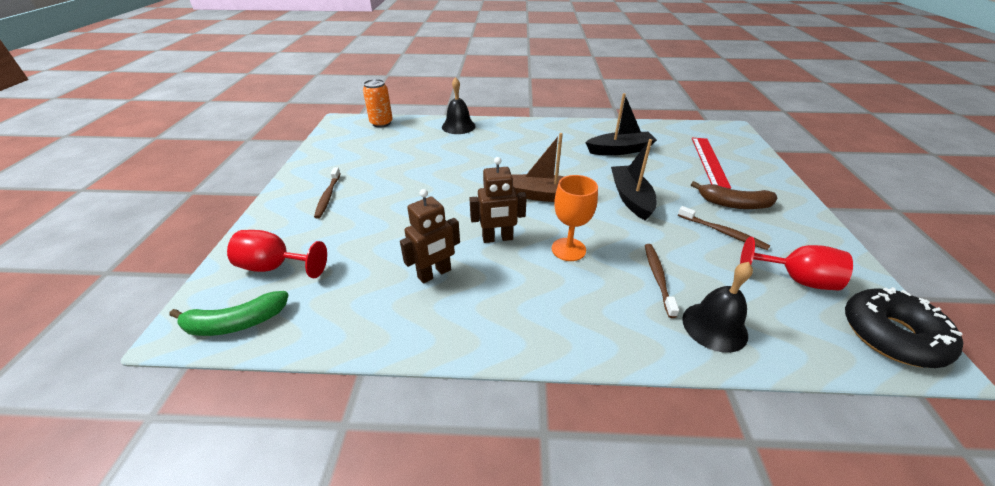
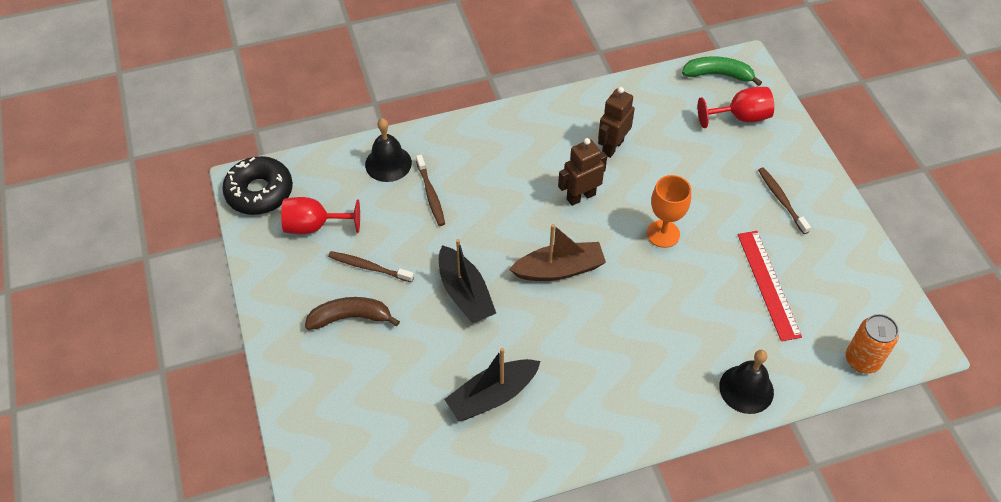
camera: 160 degrees right, 15 degrees up
(235, 323) = (718, 75): green banana -> green banana turned 45 degrees clockwise
(568, 249) = (512, 203): orange goblet -> orange goblet (663, 234)
(709, 161) = (369, 405): red ruler -> red ruler (768, 284)

